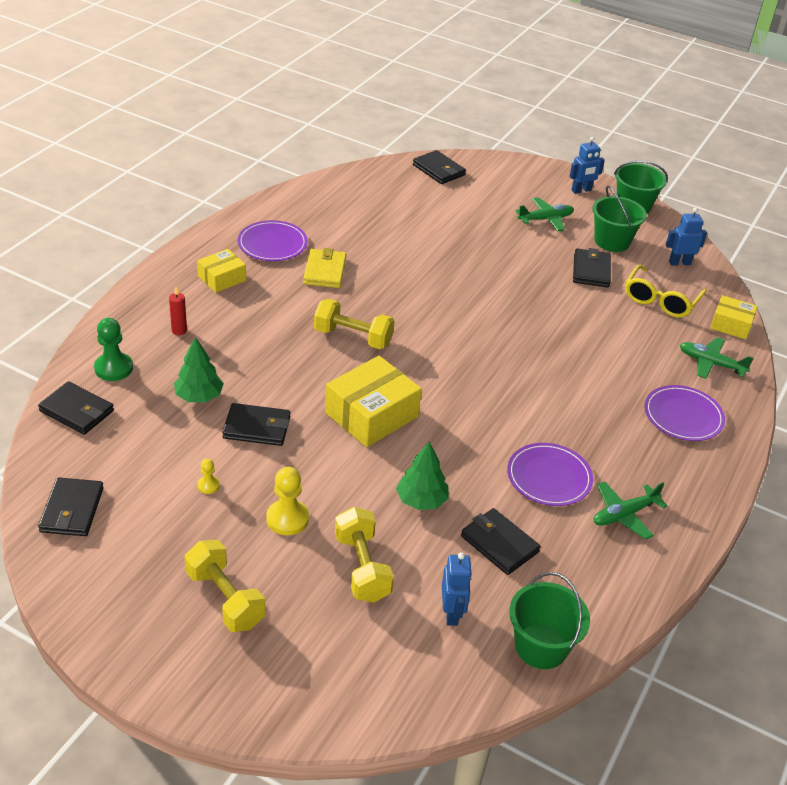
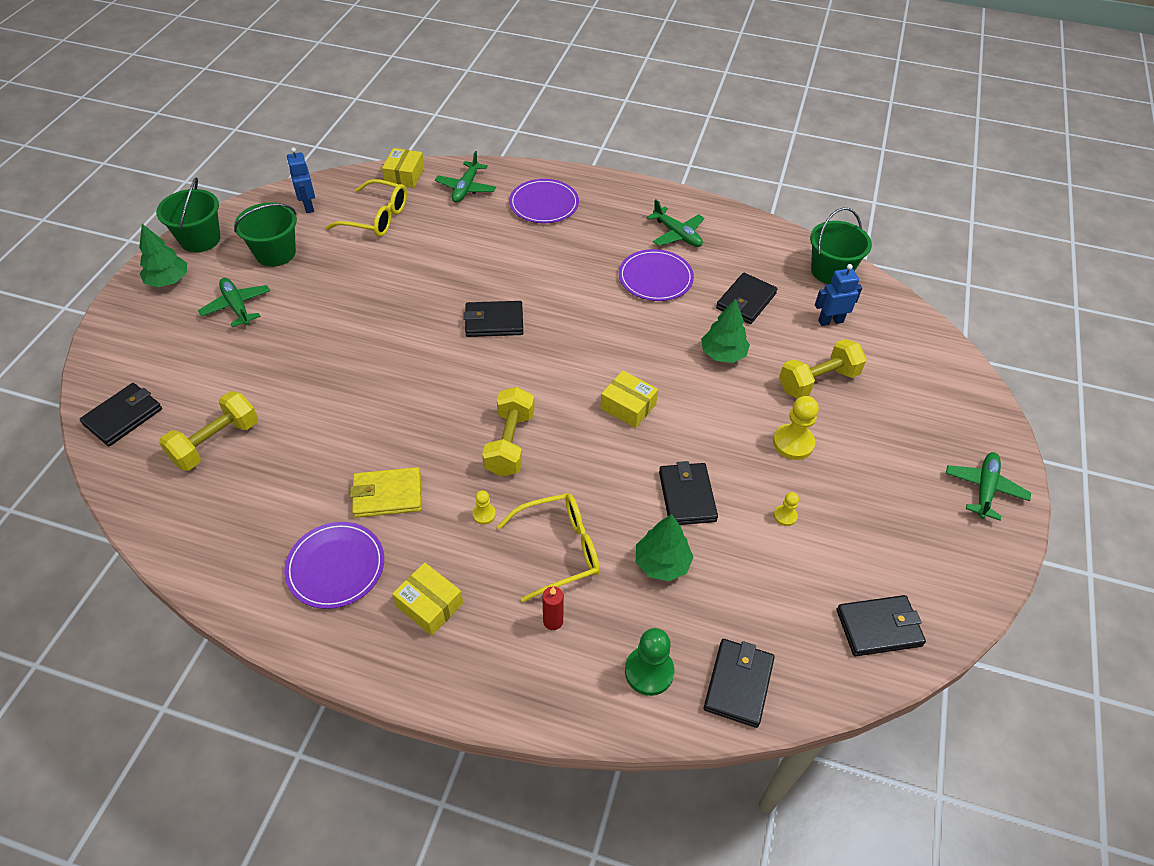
camera: 100 degrees left, 10 degrees up
(169, 659) = (984, 488): none -> green plane
(225, 599) = (904, 466): yellow dumbbell -> yellow dumbbell (216, 442)
(238, 345) = (559, 549): none -> yellow glasses
(287, 313) = (484, 514): none -> yellow pawn
(371, 415) = (628, 406): yellow box -> yellow box, size x0.58
(581, 190) = (168, 281): blue robot -> green tree
(591, 270) = (335, 266): black wallet -> black wallet (494, 322)

